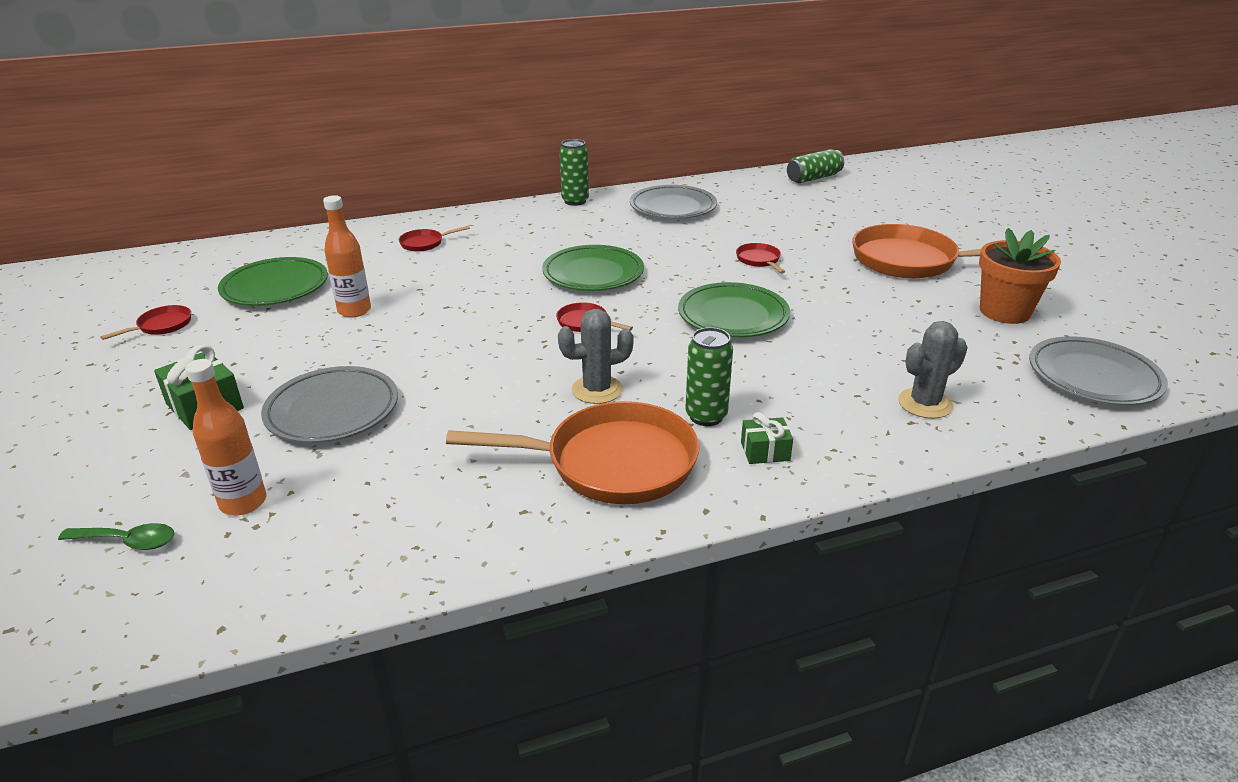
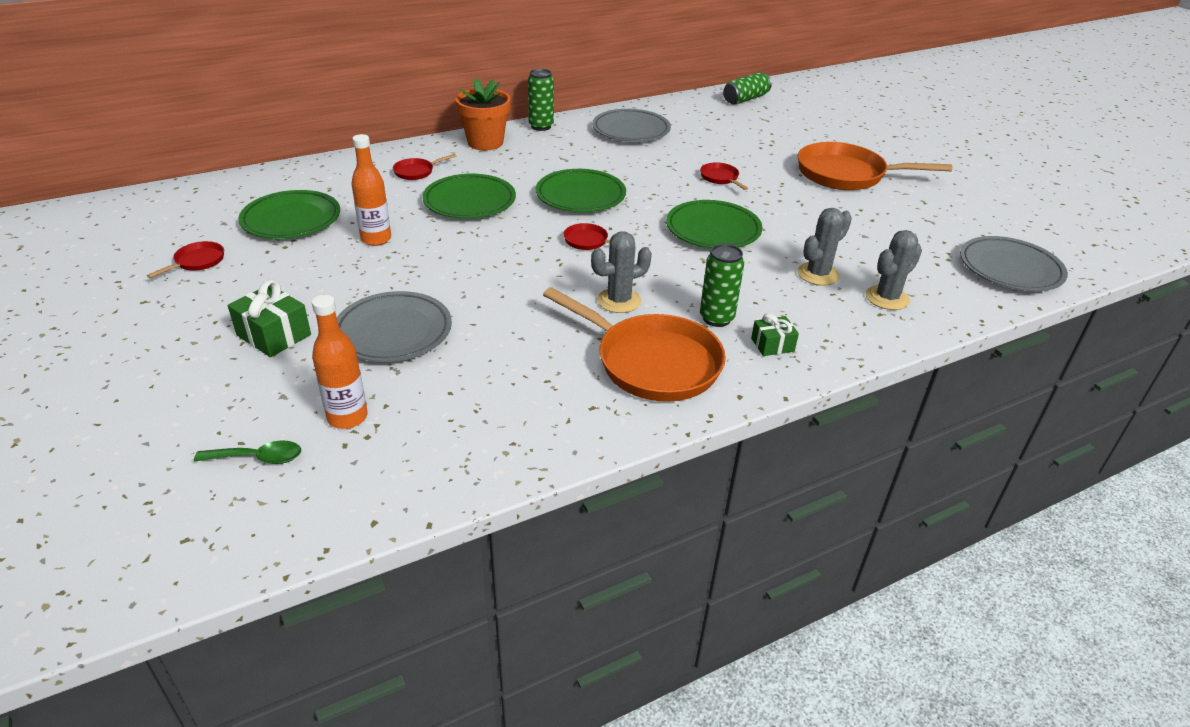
camera: 10 degrees left, 5 degrees up
(469, 275) = (469, 201): none -> green plate
(612, 463) = (651, 362): orange pan -> orange pan turned 45 degrees clockwise
(845, 372) = (818, 274): none -> grey cactus
(1004, 312) = (931, 217): orange flower pot -> orange flower pot (485, 142)

